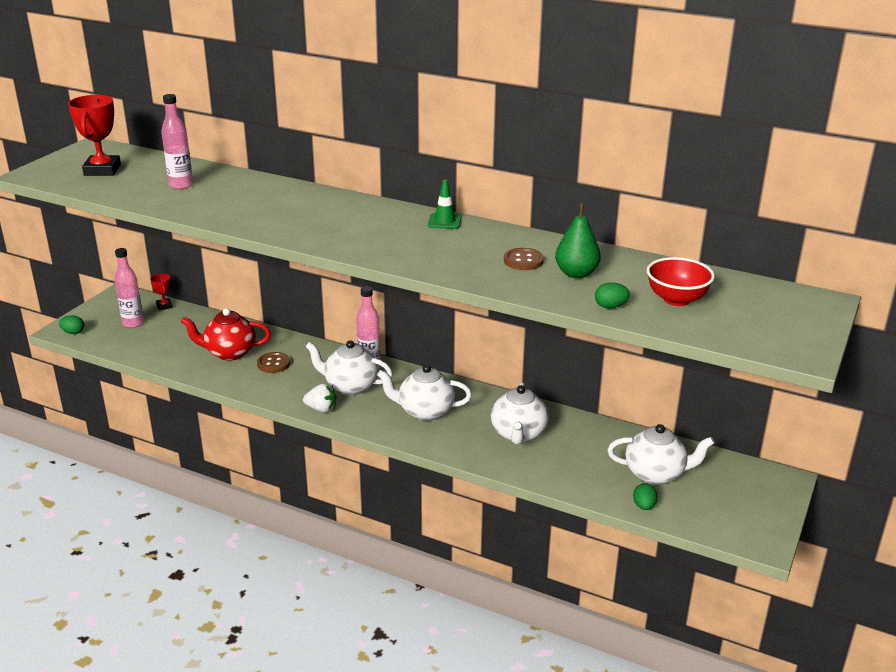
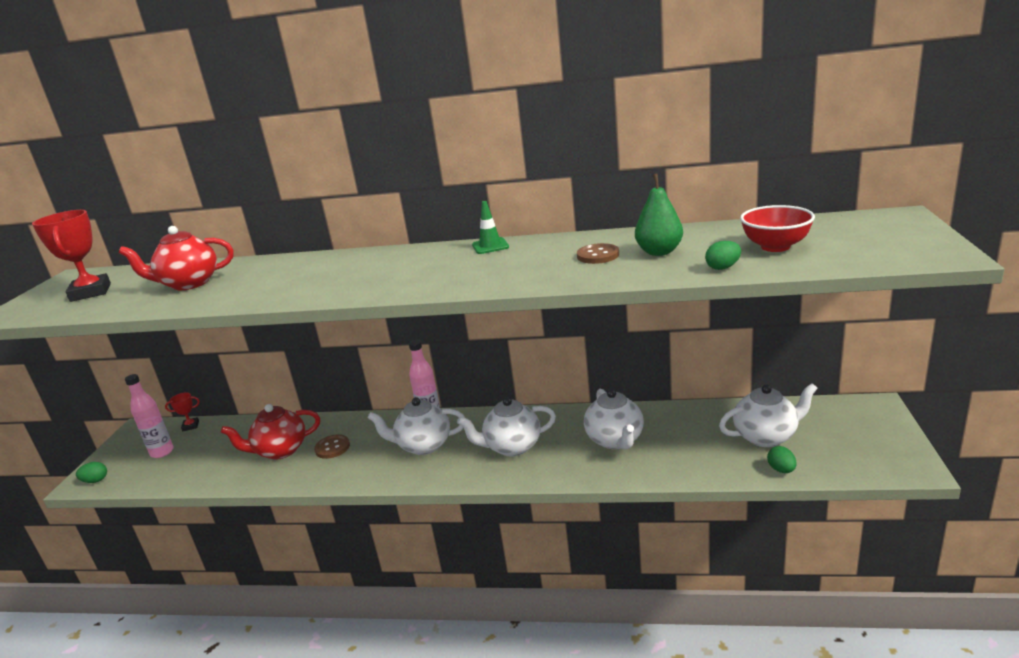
camera: 15 degrees left, 5 degrees down
(164, 306) = (190, 426): red trophy -> red trophy turned 60 degrees counterclockwise
(181, 185) = (189, 284): pink bottle -> red teapot
(321, 409) = (406, 477): white strawberry -> none

